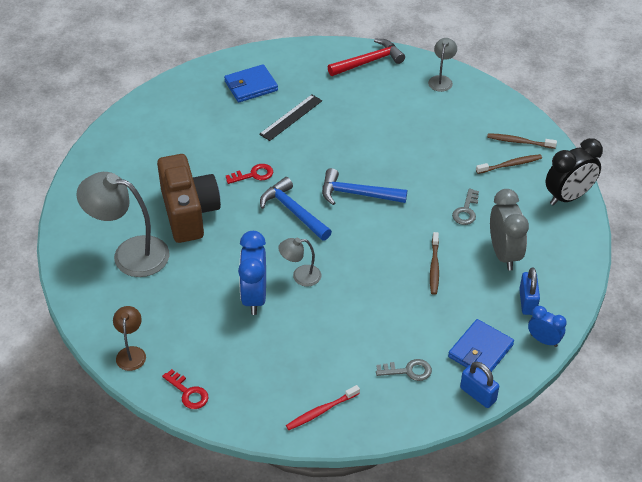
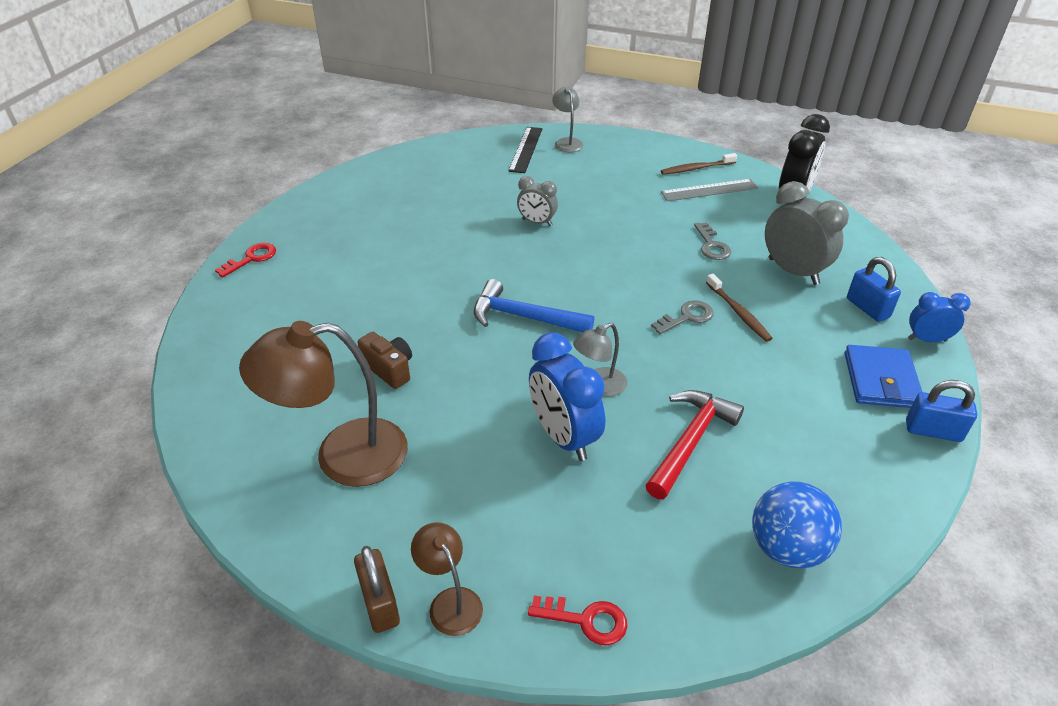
camera: 30 degrees left, 5 degrees down
(98, 338) = (380, 603): none -> brown padlock
(130, 254) = (342, 456): grey lamp -> brown lamp
(189, 212) = (389, 369): brown camera -> brown camera, size x0.47
(251, 86) = (361, 209): blue wallet -> none
(253, 175) = (440, 296): red key -> red key (251, 259)
(291, 117) = (435, 223): black ruler -> black ruler (526, 149)
(321, 411) = (786, 548): red toothbrush -> blue ball
(357, 194) = (581, 271): blue hammer -> none
(360, 143) = (537, 222): none -> grey clock
(369, 62) = (477, 149): red hammer -> red hammer (690, 441)
(408, 371) = (832, 441): grey key -> grey key (687, 317)
(510, 165) = (709, 190): brown toothbrush -> grey ruler

